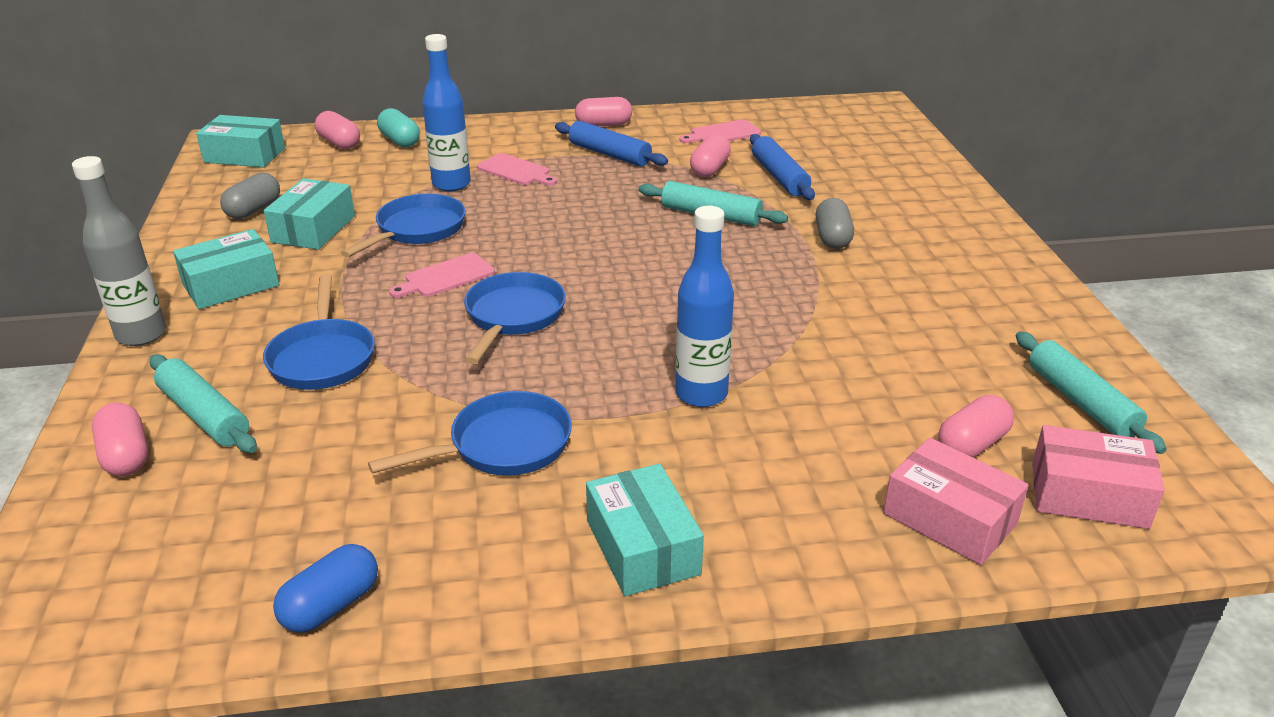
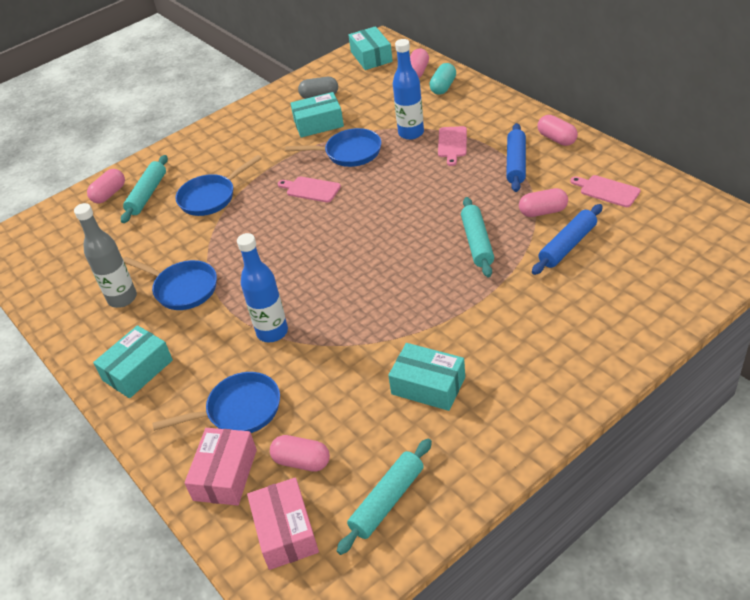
camera: 65 degrees right, 10 degrees up
(141, 335) = (190, 141): grey bottle -> grey bottle (122, 298)
(231, 285) = (247, 135): turquoise box -> turquoise box (428, 386)
(331, 606) = (55, 301): blue capsule -> none
(513, 316) = (292, 231): blue pan -> blue pan (239, 410)
(832, 238) = (501, 307): grey capsule -> none

